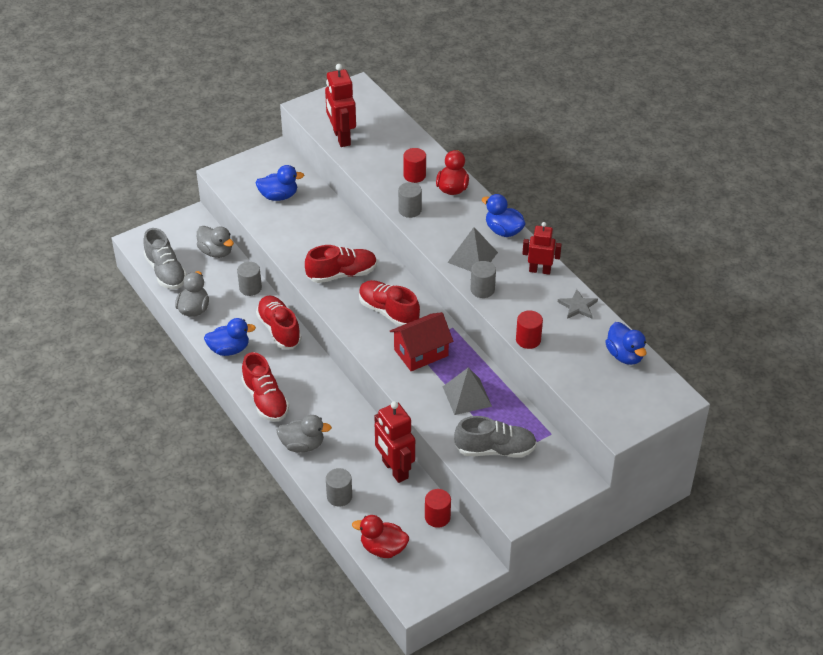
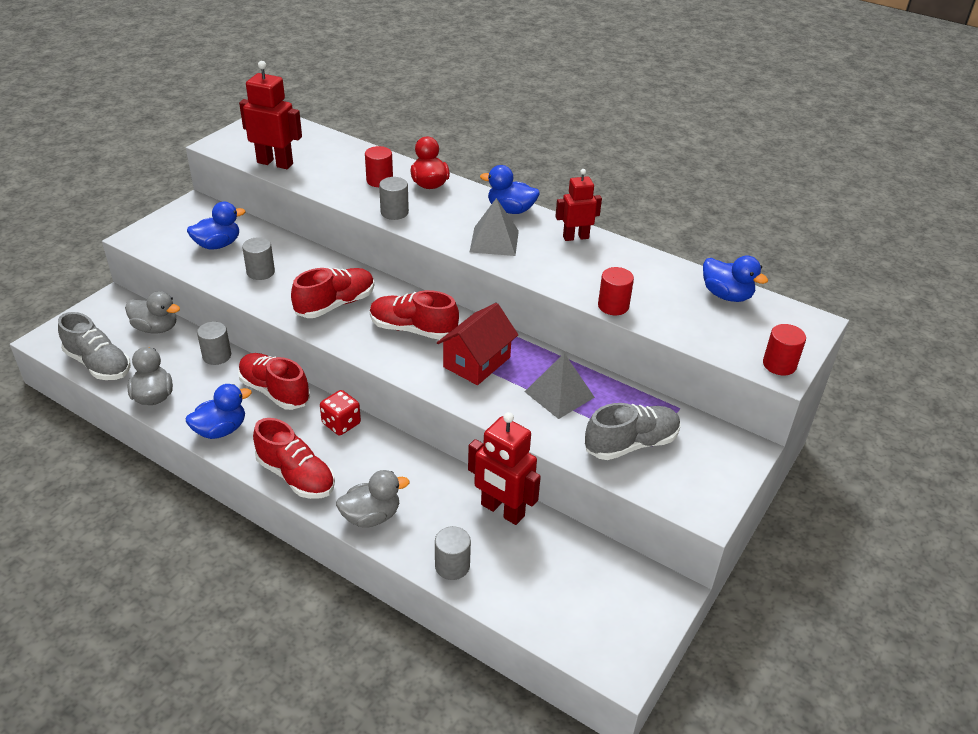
camera: 25 degrees left, 5 degrees down
(315, 369) = (341, 423): none -> red dice
(341, 137) = (275, 163): red robot -> red robot turned 150 degrees clockwise
(383, 548) = (545, 615): red duck -> none
(437, 517) = (587, 552): red cylinder -> red cylinder (779, 365)
(482, 290) = (527, 269): grey cylinder -> grey cylinder (260, 272)
(578, 306) = (641, 261): grey star -> none

